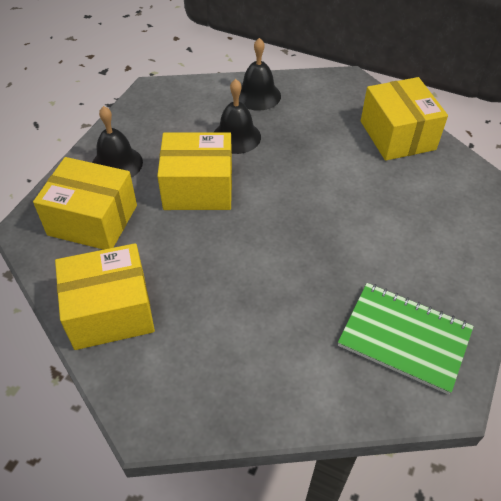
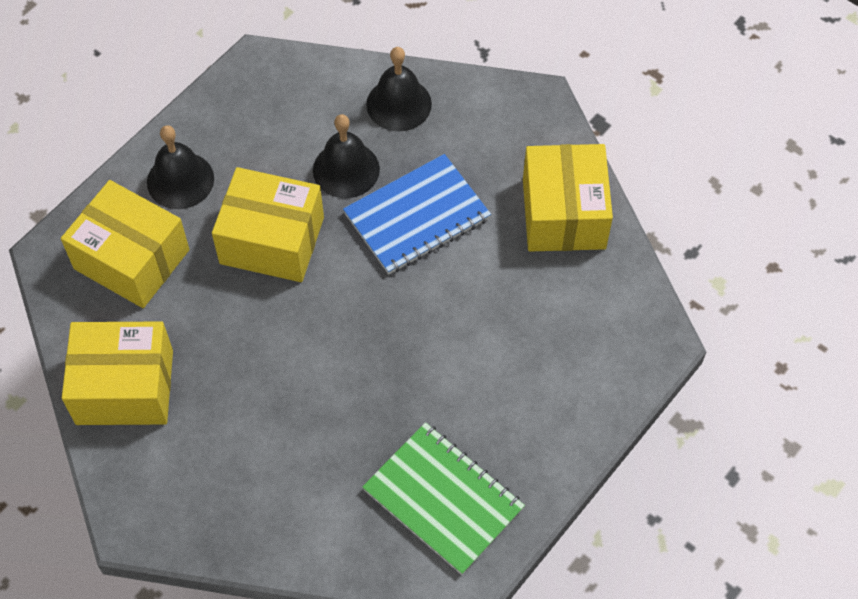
camera: 15 degrees right, 10 degrees up
(298, 154) = (417, 216): none -> blue notebook

